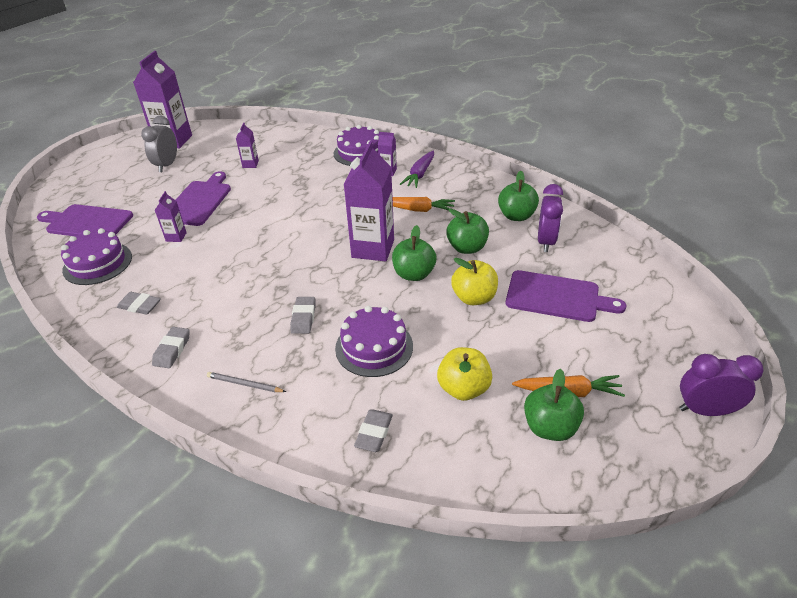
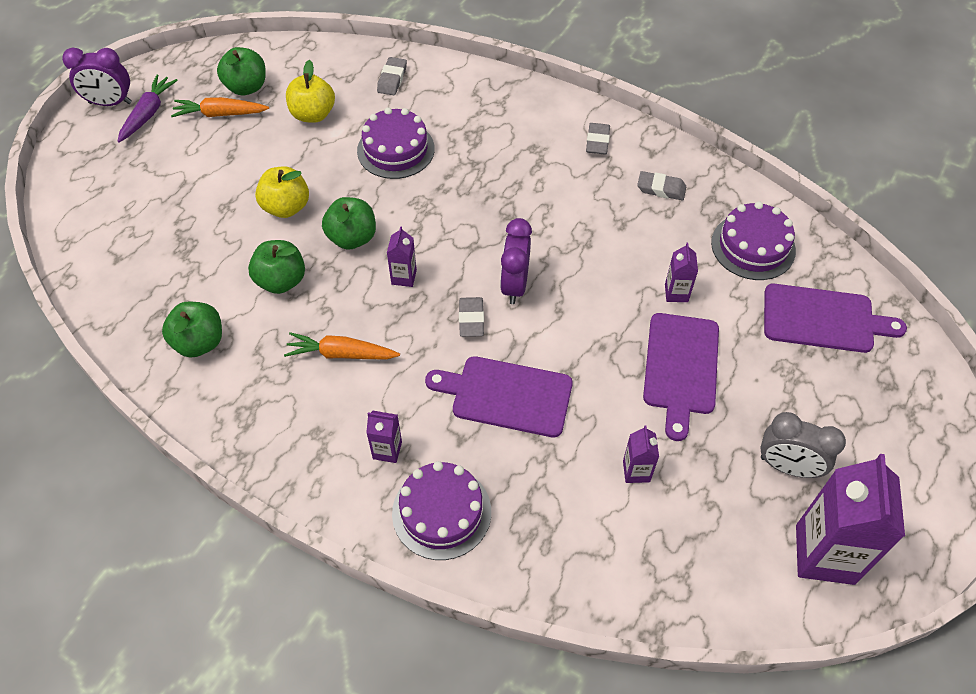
camera: 175 degrees right, 15 degrees up
(167, 165) = (787, 466): grey clock -> grey clock turned 105 degrees clockwise
(244, 384) = (513, 113): grey pencil -> none
(303, 318) = (473, 179): grey eraser -> grey eraser (471, 319)
(373, 248) = (404, 277): purple carton -> purple carton, size x0.46
(419, 174) = (333, 443): purple carrot -> purple carrot (148, 114)
(545, 242) = (175, 293): purple clock -> purple clock (514, 285)
(556, 297) = (193, 210): purple cutting board -> purple cutting board (507, 395)

